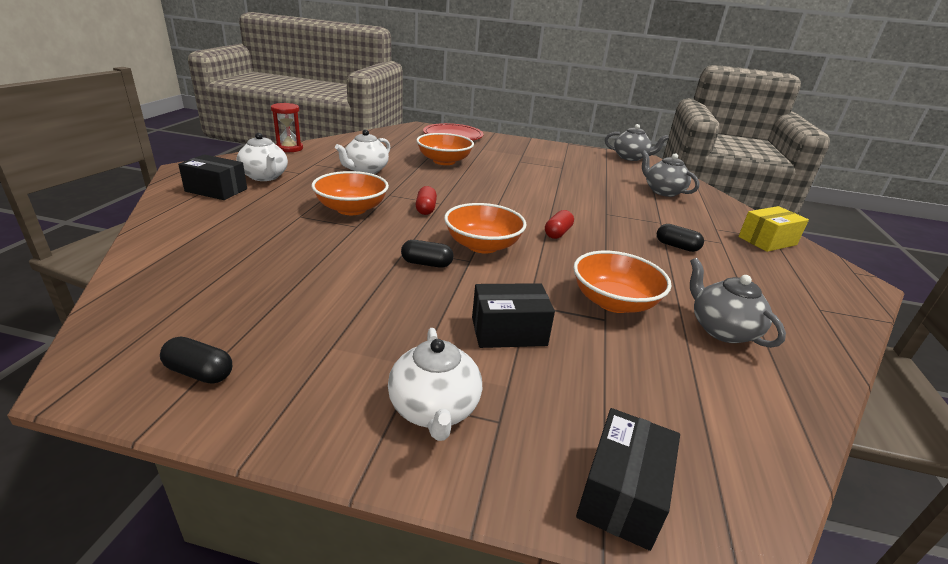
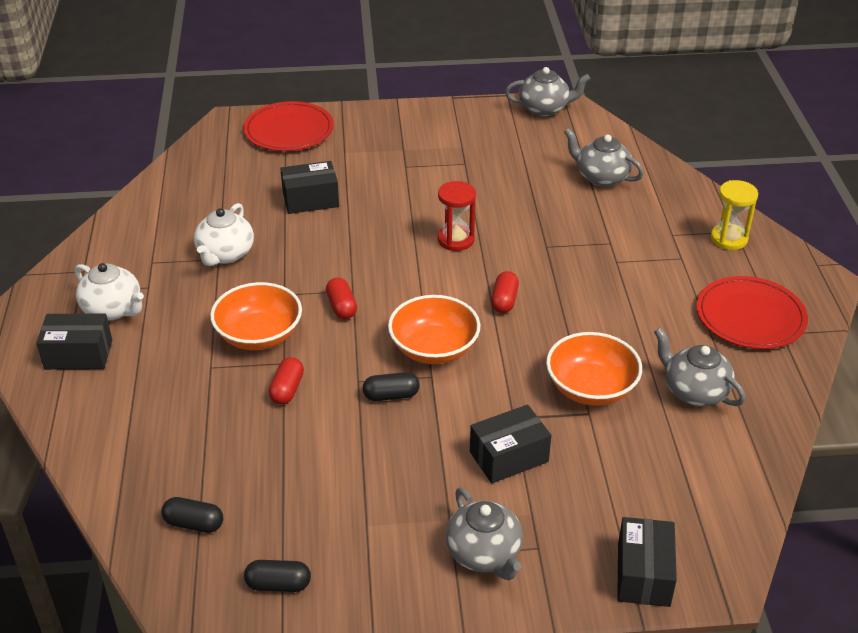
camera: 15 degrees left, 10 degrees up
(289, 148) = (93, 238): red hourglass -> red hourglass (456, 240)
(345, 240) = (287, 389): none -> red capsule
(434, 409) = (484, 554): white teapot -> grey teapot
(444, 161) = (310, 200): orange bowl -> black box
(676, 246) = (635, 281): black capsule -> black capsule (194, 523)
(767, 241) = (729, 239): yellow box -> yellow hourglass
(786, 290) = (750, 316): none -> red plate

